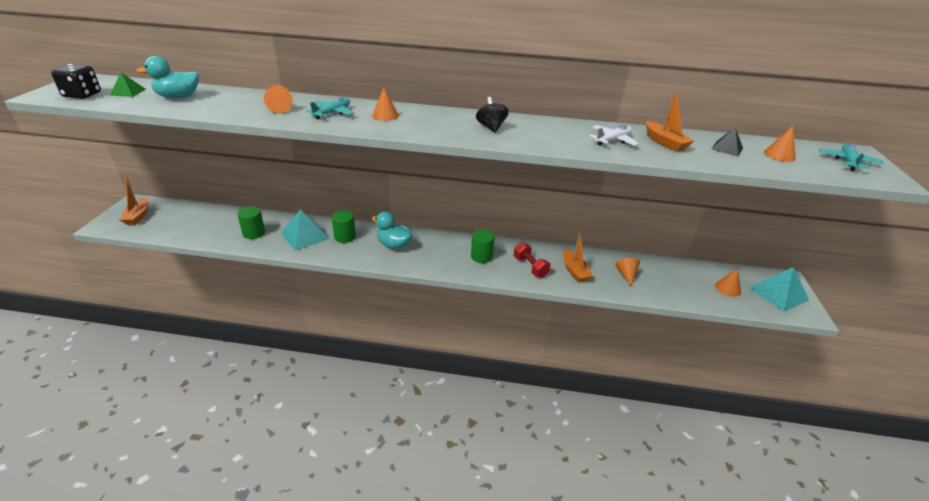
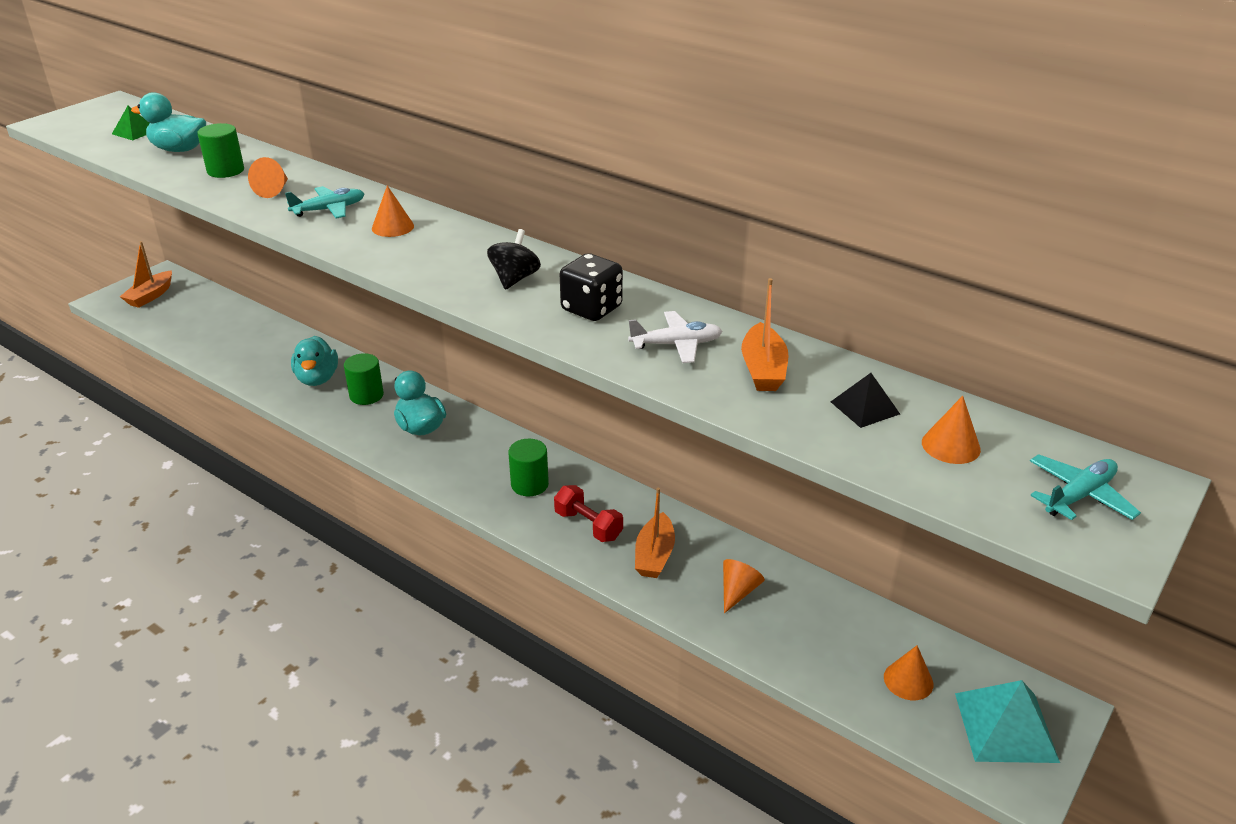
camera: 30 degrees right, 0 degrees up
(82, 95) = (85, 129): black dice -> black dice (591, 309)
(254, 233) = (259, 357): green cylinder -> green cylinder (225, 171)
(305, 236) = (317, 379): turquoise pyramid -> turquoise duck
(530, 267) = (588, 525): red dumbbell -> red dumbbell turned 45 degrees counterclockwise

